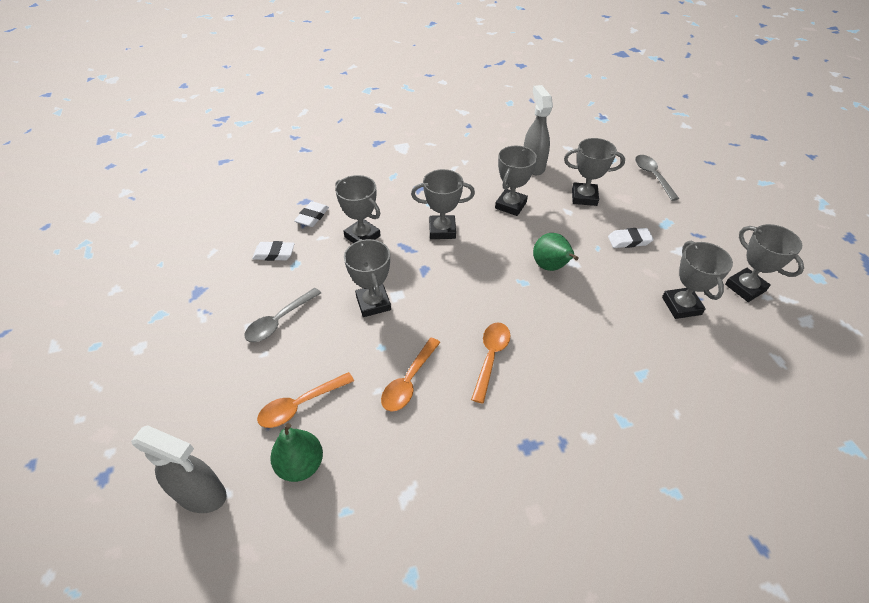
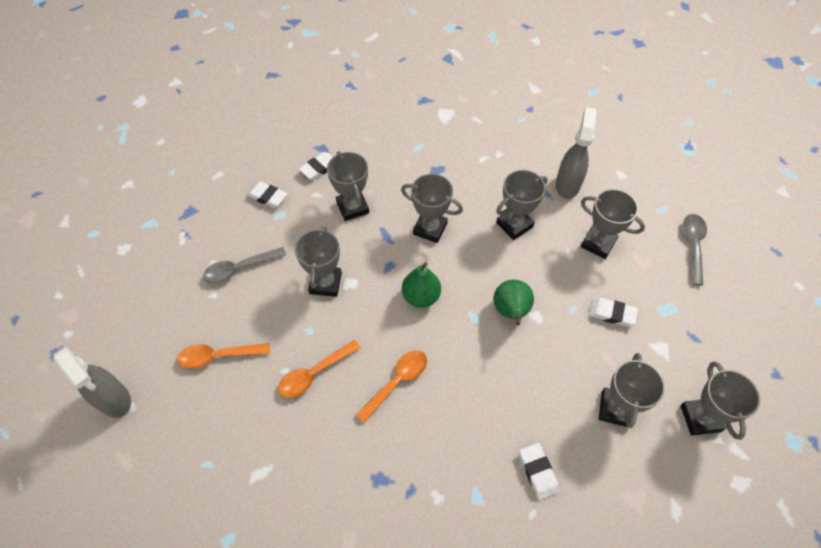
camera: 25 degrees right, 10 degrees up
(301, 464) = (194, 409): green pear -> green pear (421, 296)
(657, 378) = (538, 472): none -> white eraser

